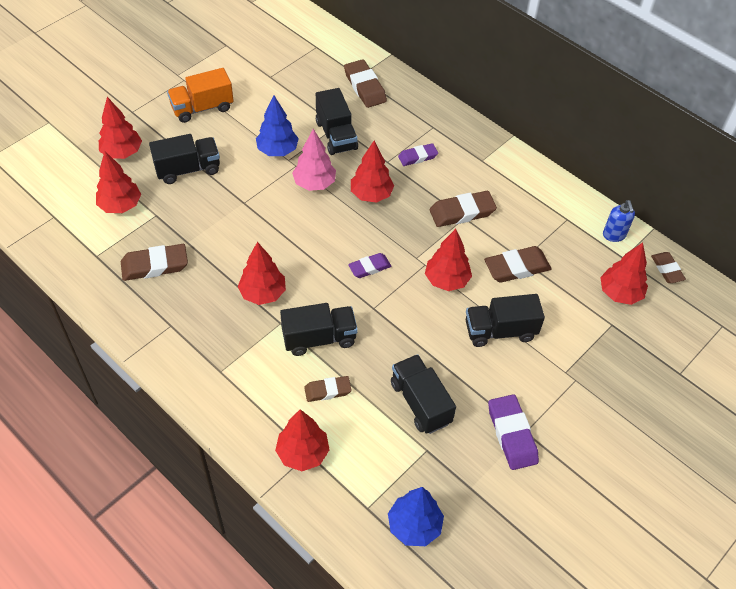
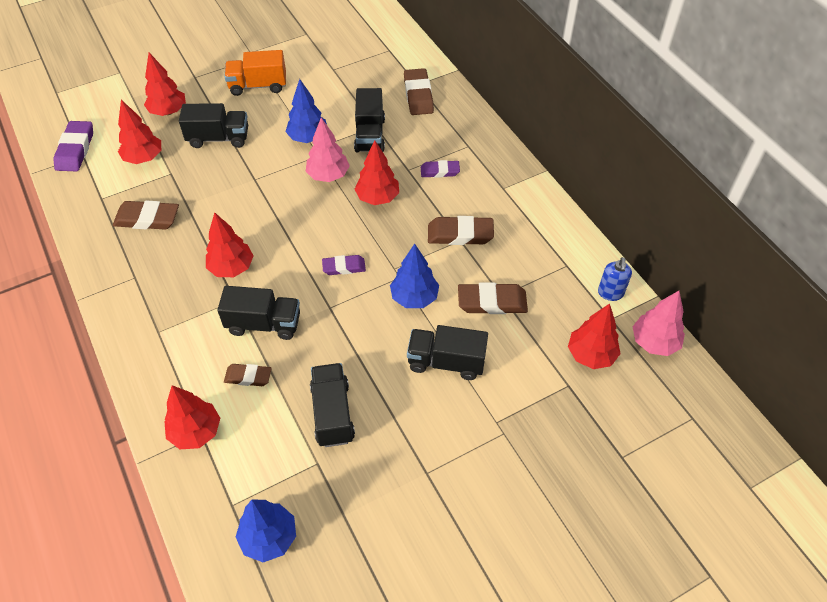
camera: 20 degrees right, 0 degrees up
(446, 280) = (414, 298): red tree -> blue tree
(512, 434) = (411, 471): purple eraser -> purple eraser (75, 149)
(667, 269) = (654, 342): brown eraser -> pink tree

